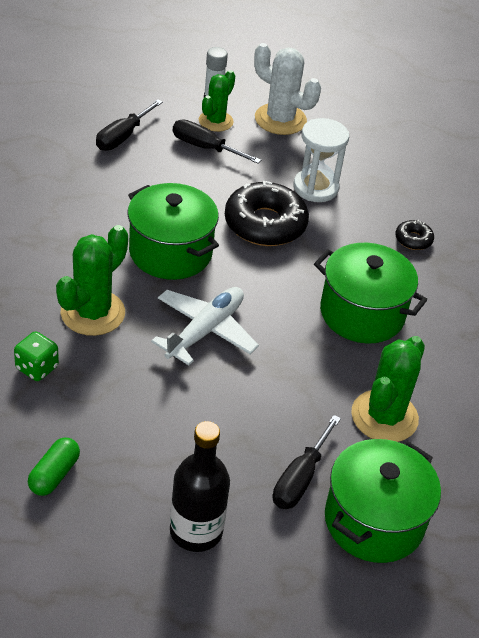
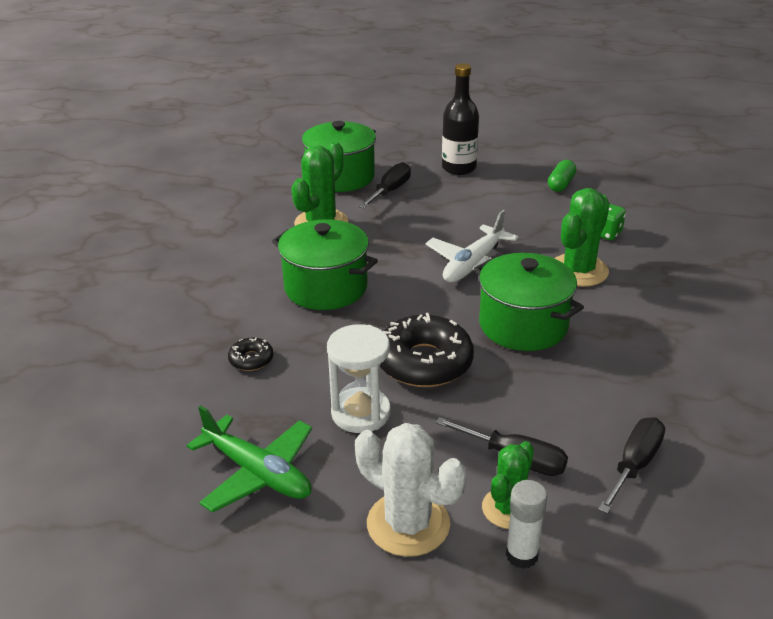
camera: 175 degrees left, 10 degrees down
(382, 155) = (258, 473): none -> green plane

